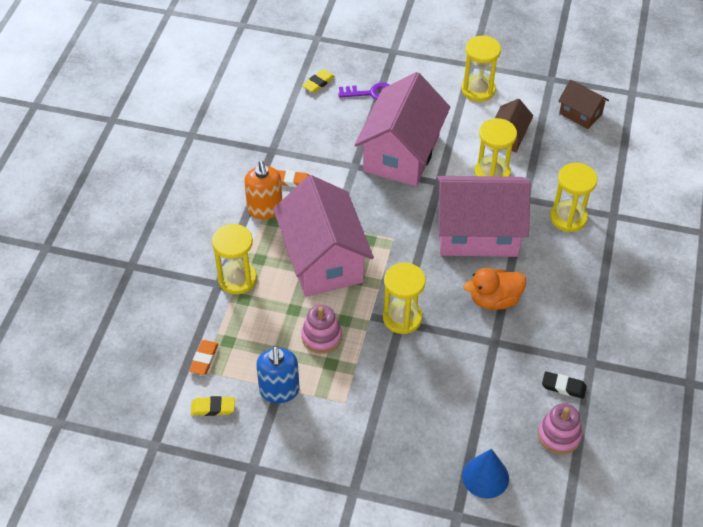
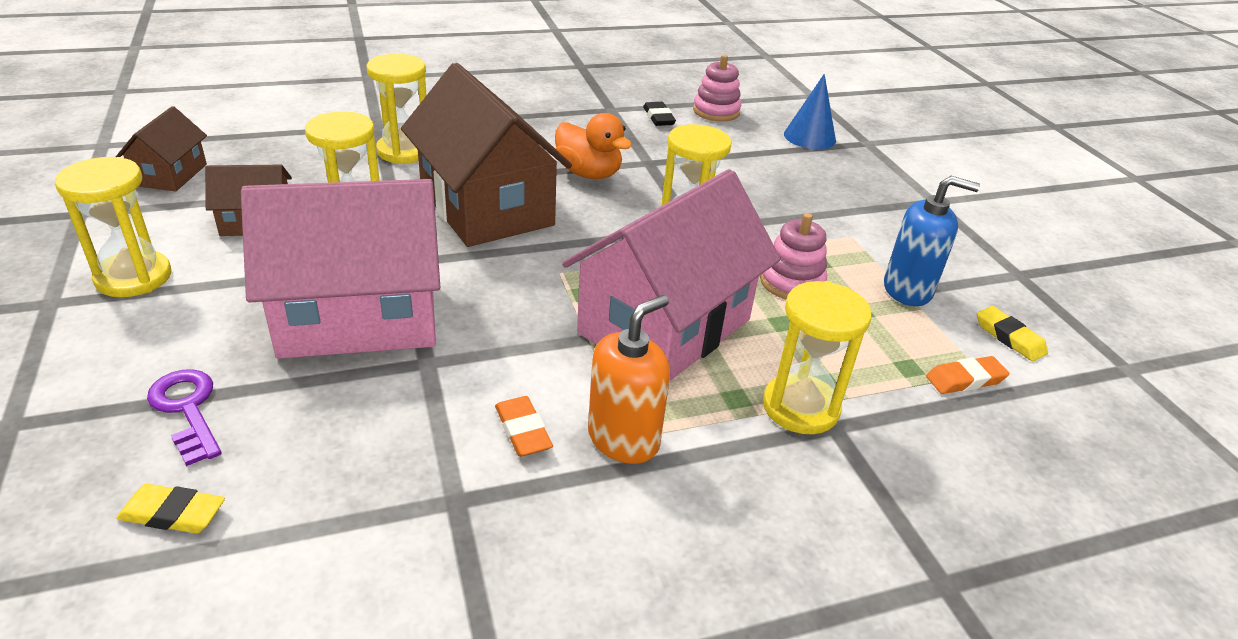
camera: 125 degrees left, 15 degrees down
(279, 390) = (908, 290): blue soap dispenser -> blue soap dispenser turned 45 degrees clockwise
(477, 233) = (486, 207): pink house -> brown house

